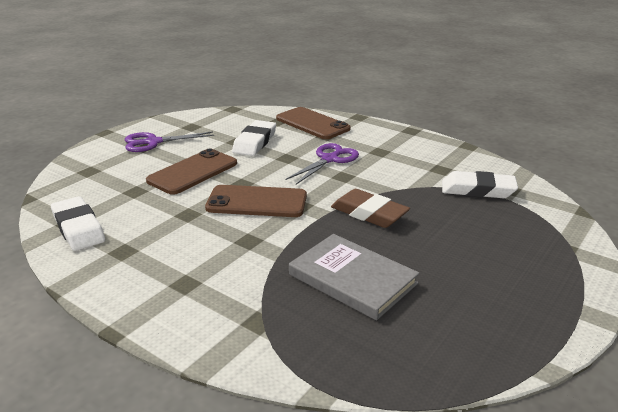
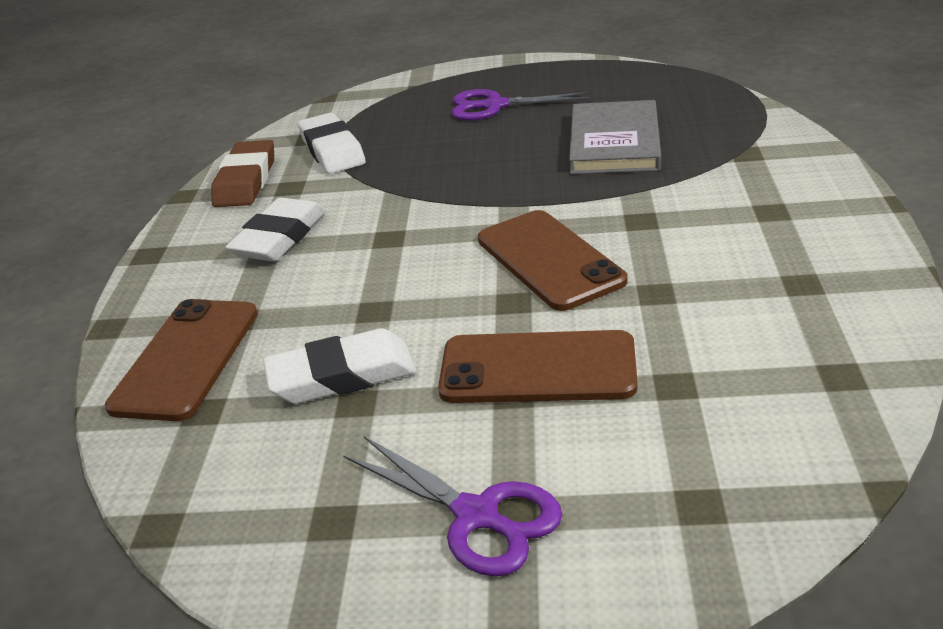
camera: 120 degrees left, 5 degrees up
(78, 228) = (834, 355): white eraser -> white eraser (279, 237)
(329, 159) = (341, 270): purple scissors -> purple scissors (495, 106)
(369, 213) = (474, 182): brown eraser -> brown eraser (246, 181)

